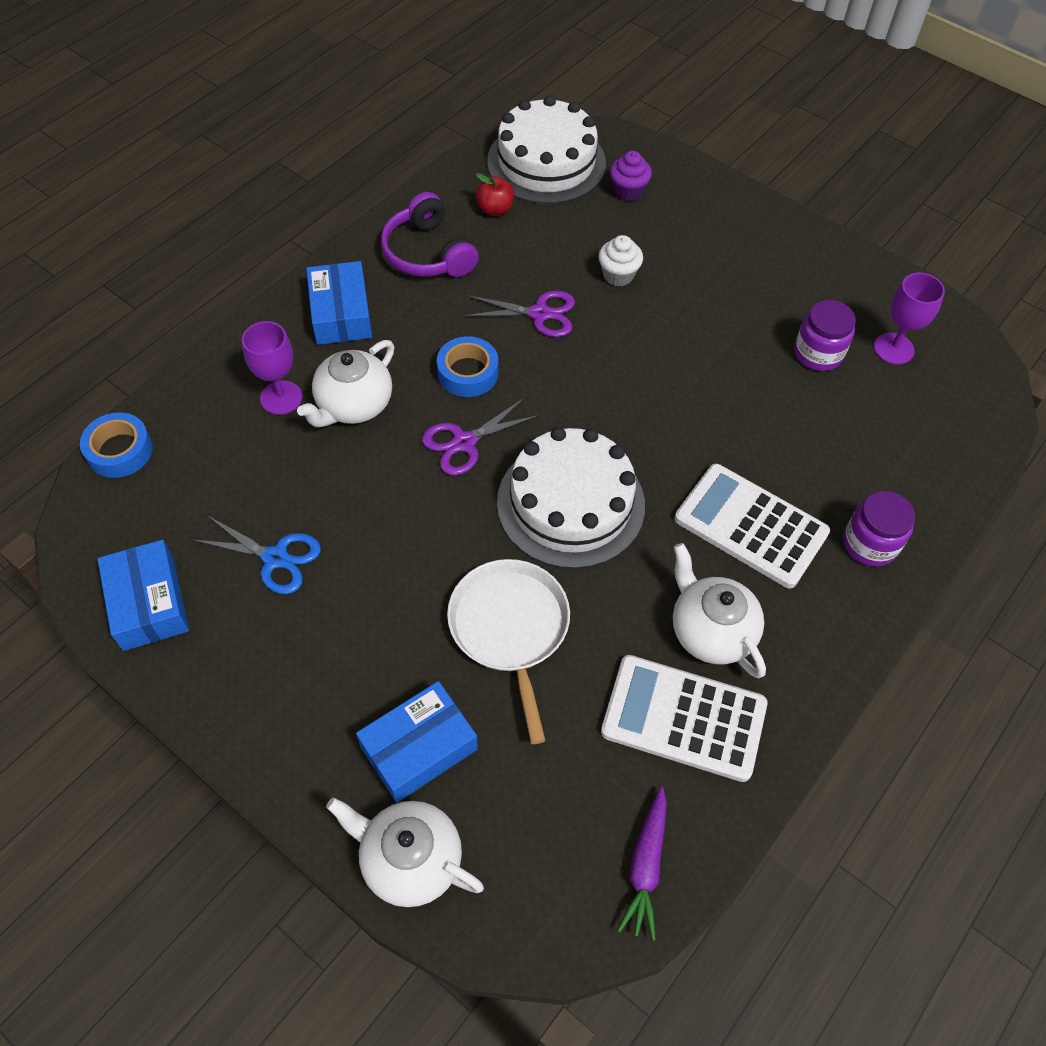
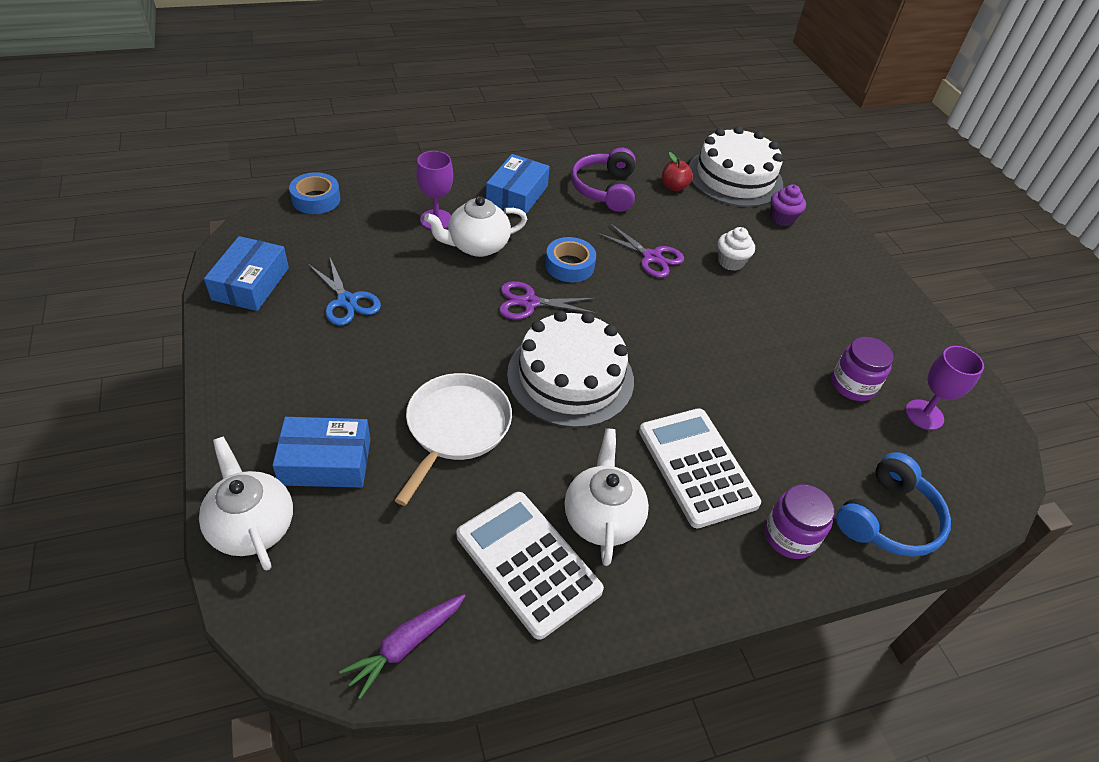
camera: 30 degrees right, 10 degrees down
(931, 475) = (887, 518): none -> blue headphones

